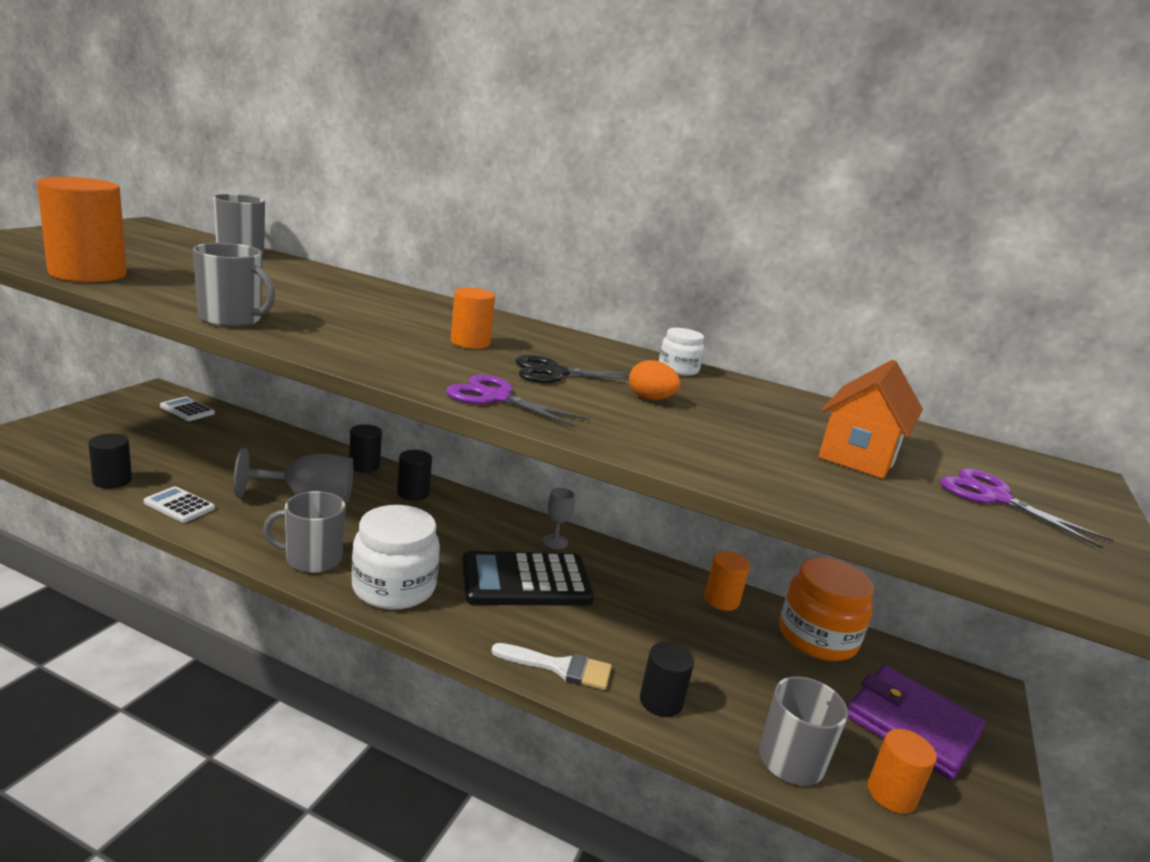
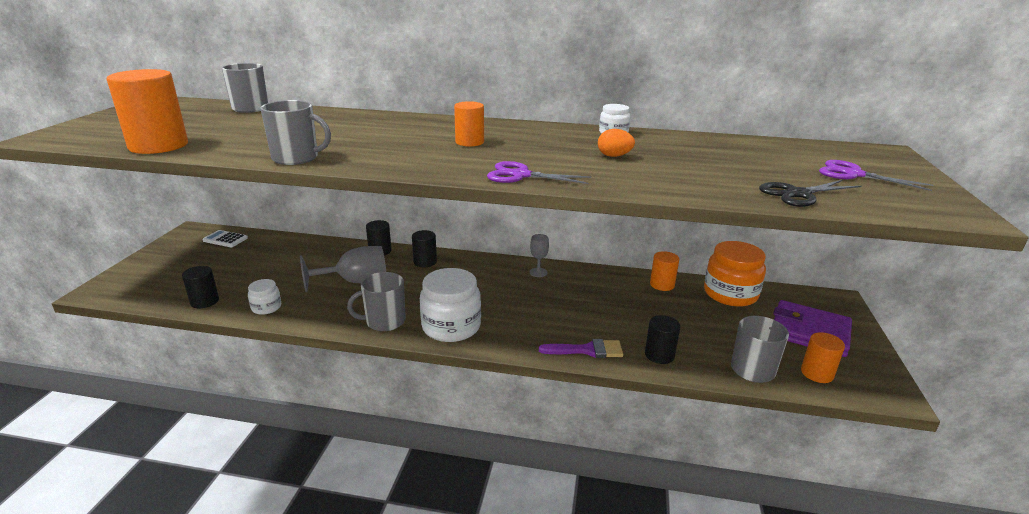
camera: 10 degrees left, 5 degrees up
(179, 505) = (266, 307): white calculator -> white jar
(526, 581) = (534, 302): black calculator -> none
(555, 373) = (542, 151): black scissors -> black scissors (798, 194)
(560, 667) = (587, 350): white brush -> purple brush
(859, 454) = (761, 165): orange house -> none

